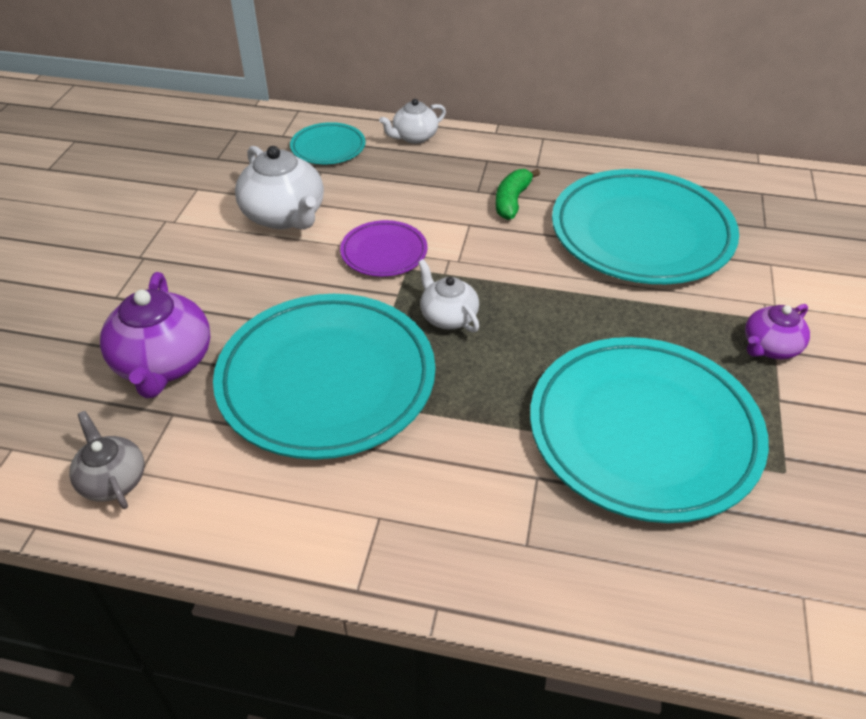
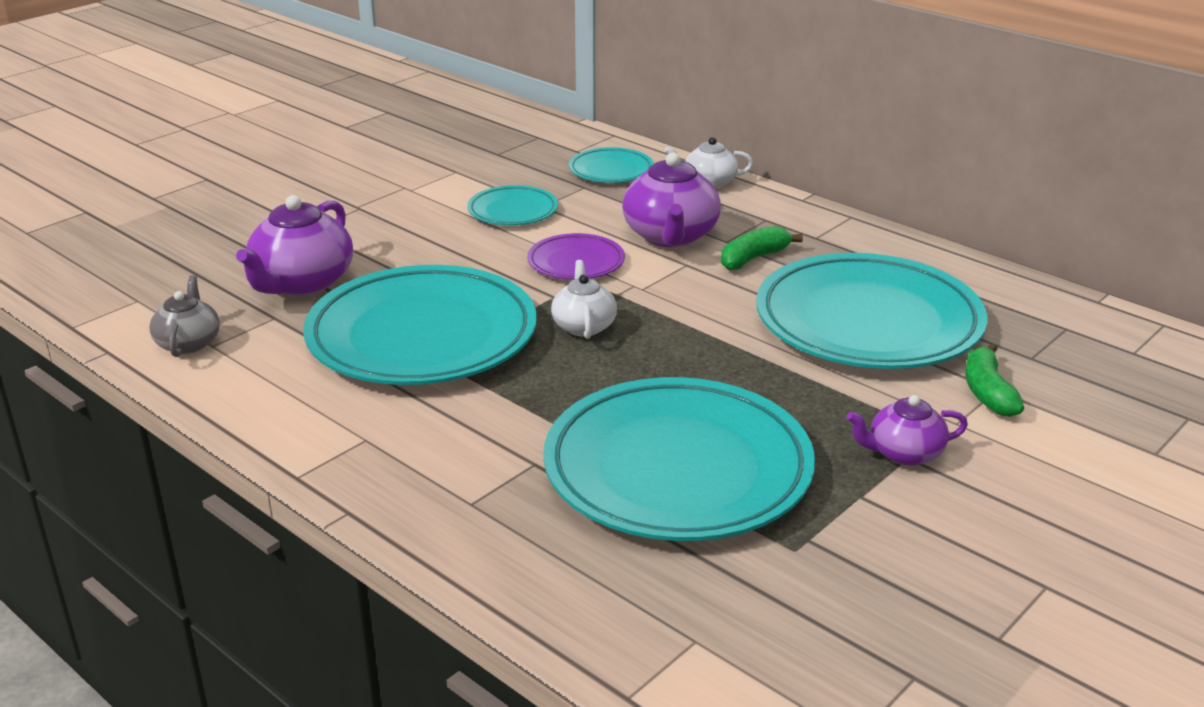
camera: 30 degrees right, 15 degrees down
(284, 216) = (513, 211): white teapot -> turquoise plate
(433, 200) = (670, 236): none -> purple teapot
(768, 269) = (987, 392): none -> green banana

